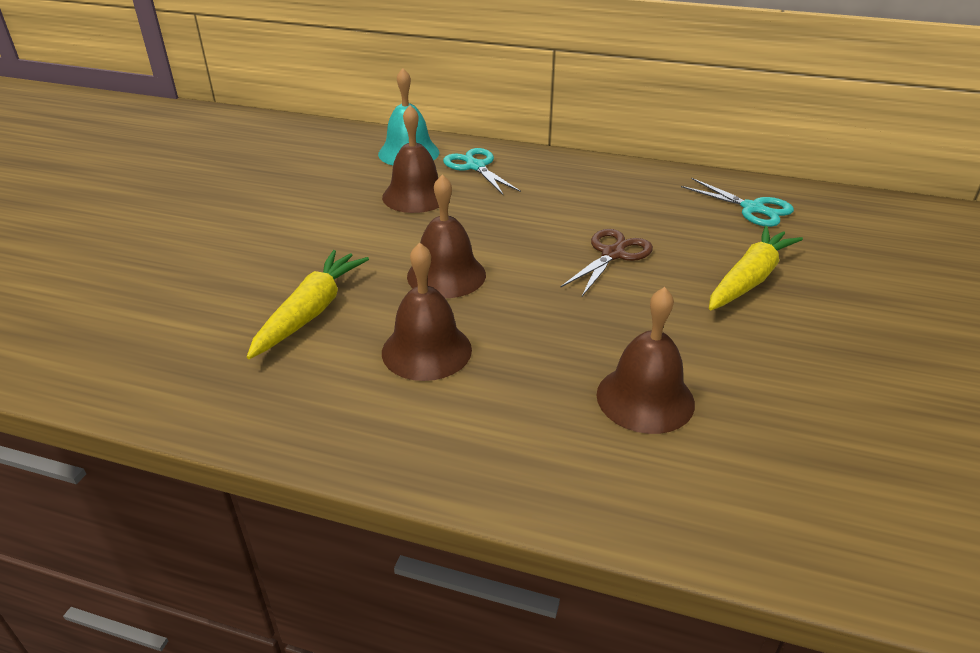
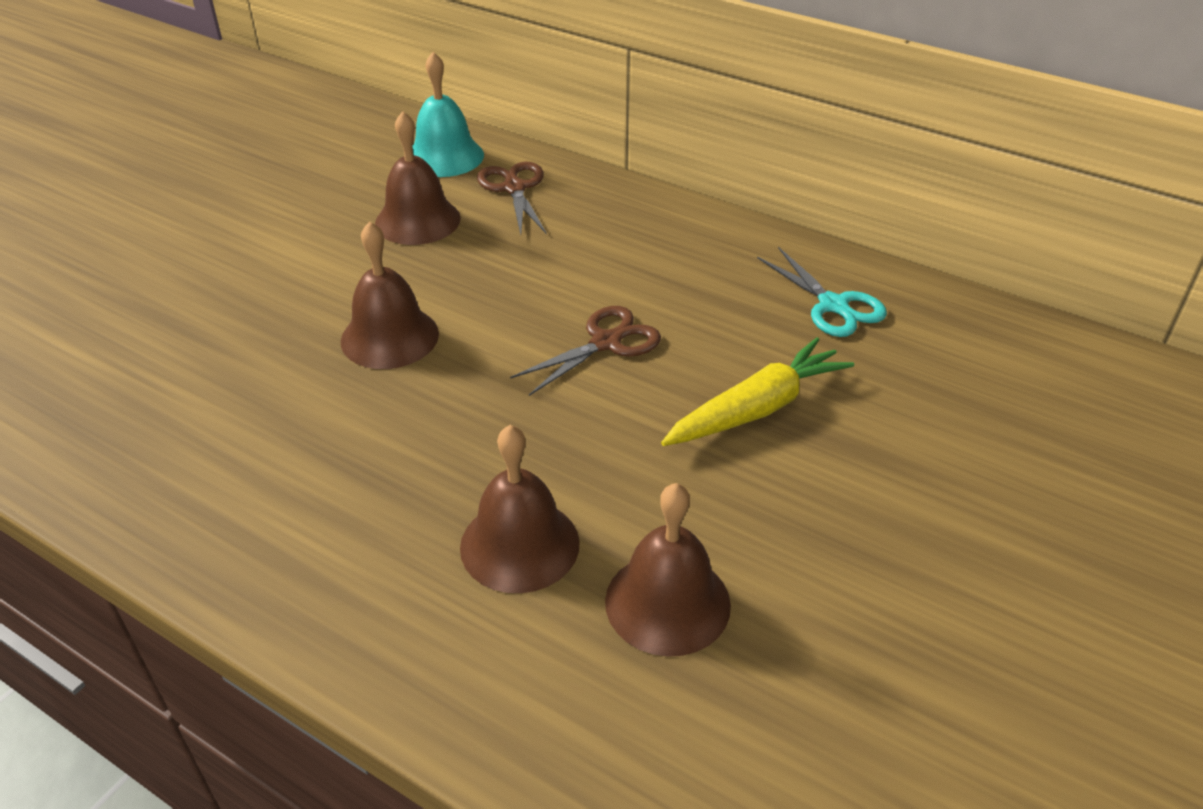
camera: 15 degrees right, 5 degrees up
(311, 312) = (213, 359): yellow carrot -> none
(426, 350) = (310, 432): brown bell -> brown bell (667, 602)
(475, 167) = (514, 188): turquoise scissors -> brown scissors

